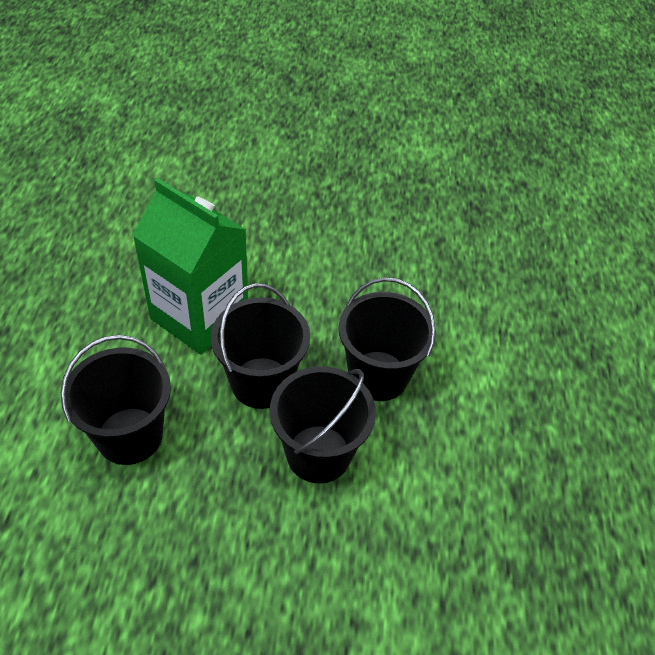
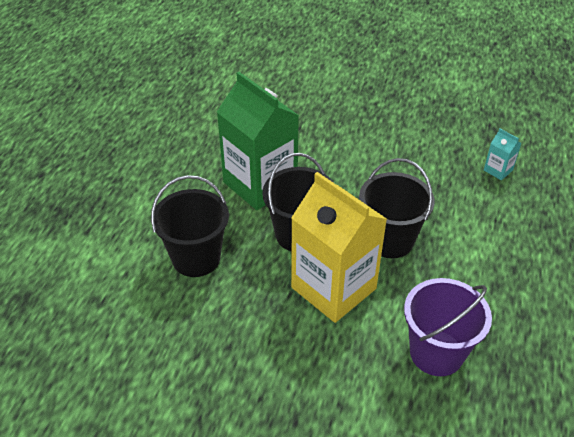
camera: 15 degrees right, 5 degrees down
(318, 454) = (333, 288): black bucket -> yellow carton
(461, 526) = (436, 353): none -> purple bucket
(491, 263) = (498, 170): none -> turquoise carton

